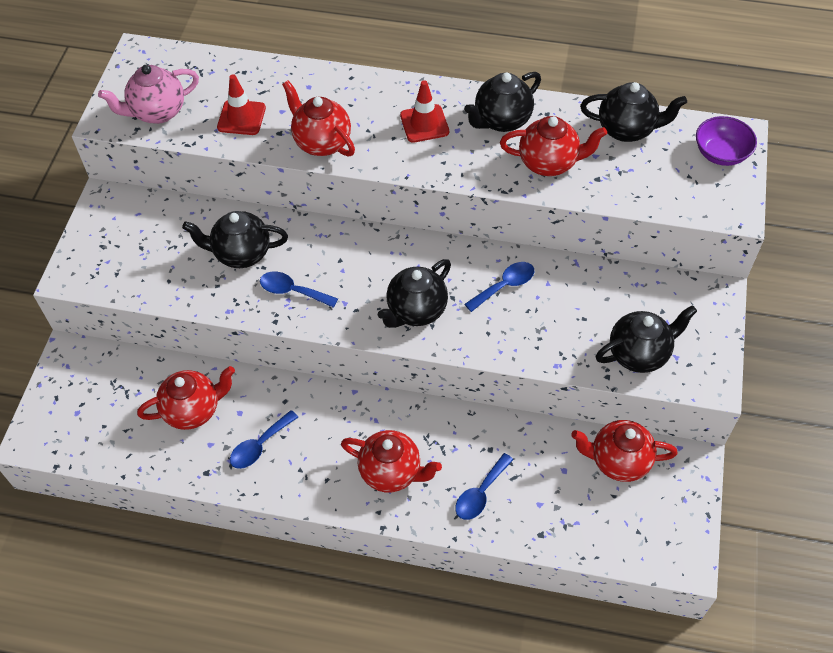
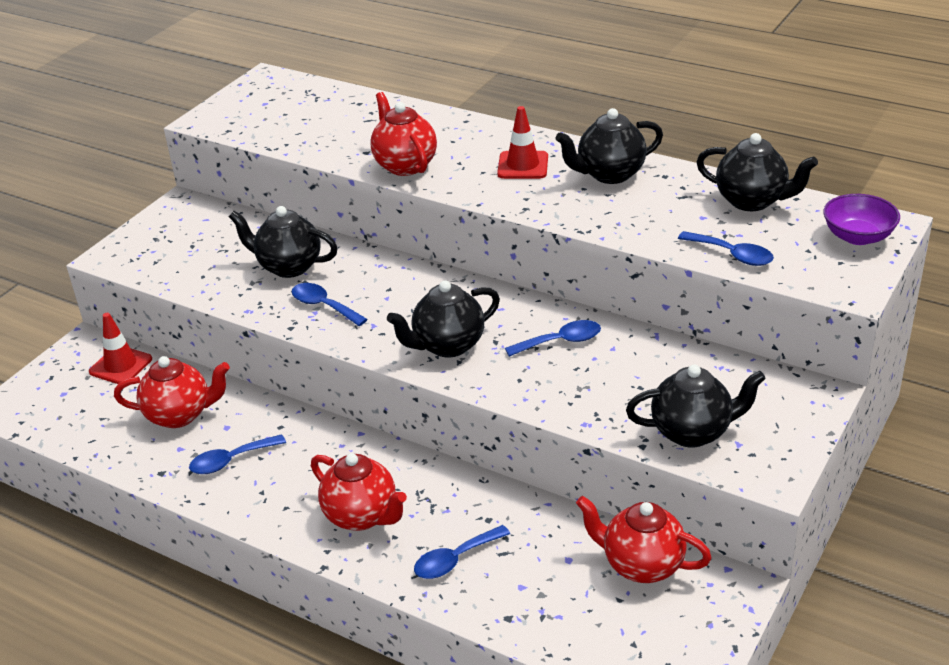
camera: 20 degrees right, 20 degrees down
(157, 112) = (255, 121): pink teapot -> none
(241, 118) = (335, 136): red traffic cone -> red traffic cone (120, 365)
(549, 163) = (645, 216): red teapot -> none
(634, 193) = (732, 255): none -> blue spoon

